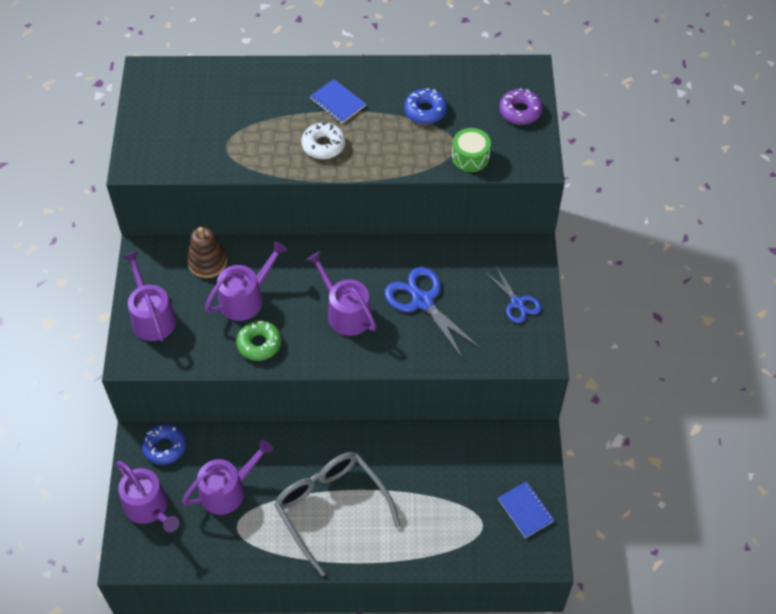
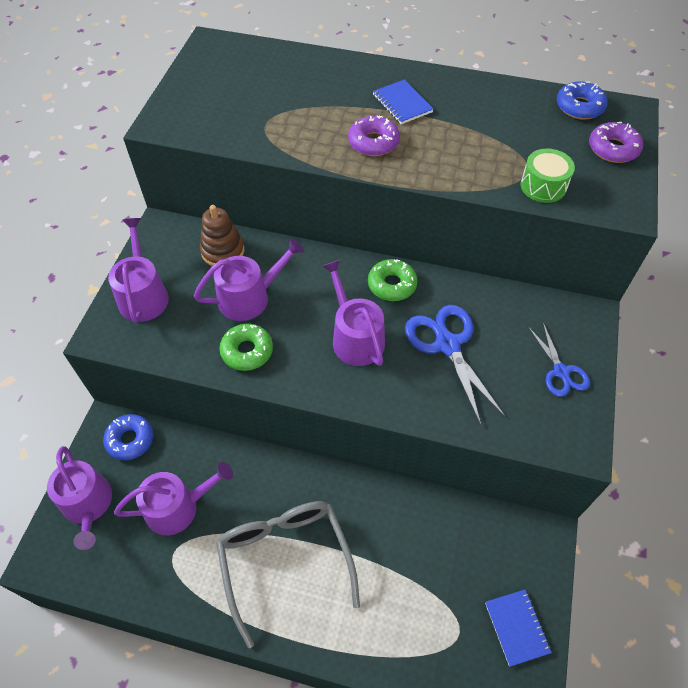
camera: 15 degrees right, 0 degrees up
(323, 145) = (373, 142): white donut -> purple donut
(364, 260) = (392, 285): none -> green donut
(425, 111) = (499, 129): blue donut -> blue donut (579, 107)

